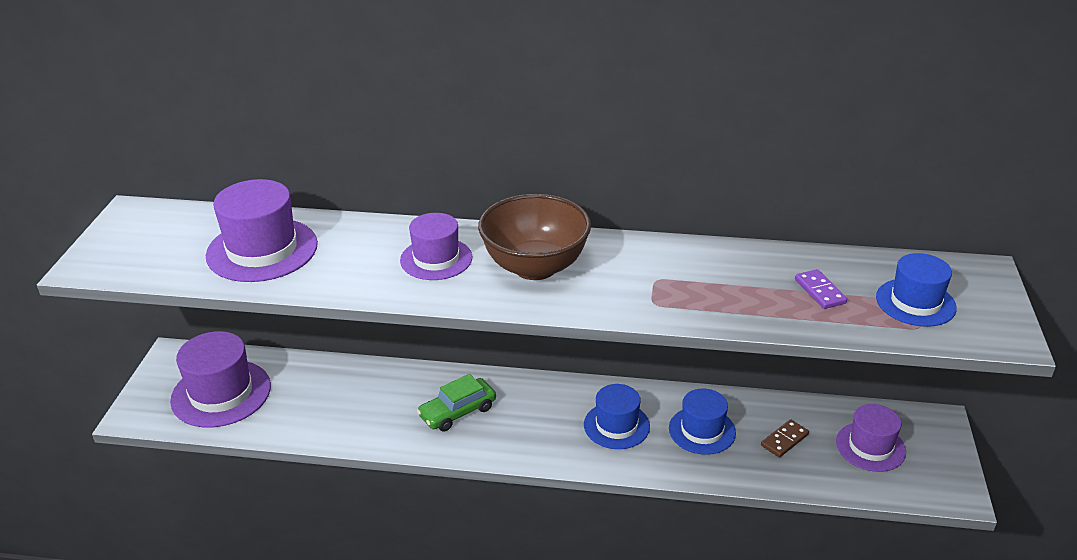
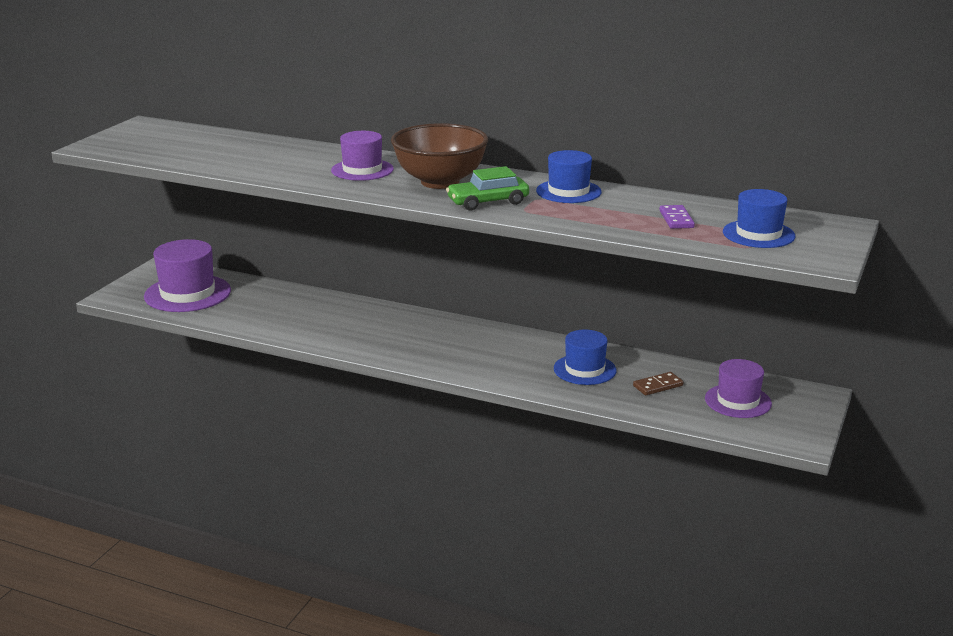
camera: 15 degrees right, 10 degrees down
(262, 250) = (228, 152): purple hat -> none
(457, 412) = (375, 329): green car -> green car (488, 202)
(616, 425) = (509, 356): blue hat -> blue hat (568, 191)

